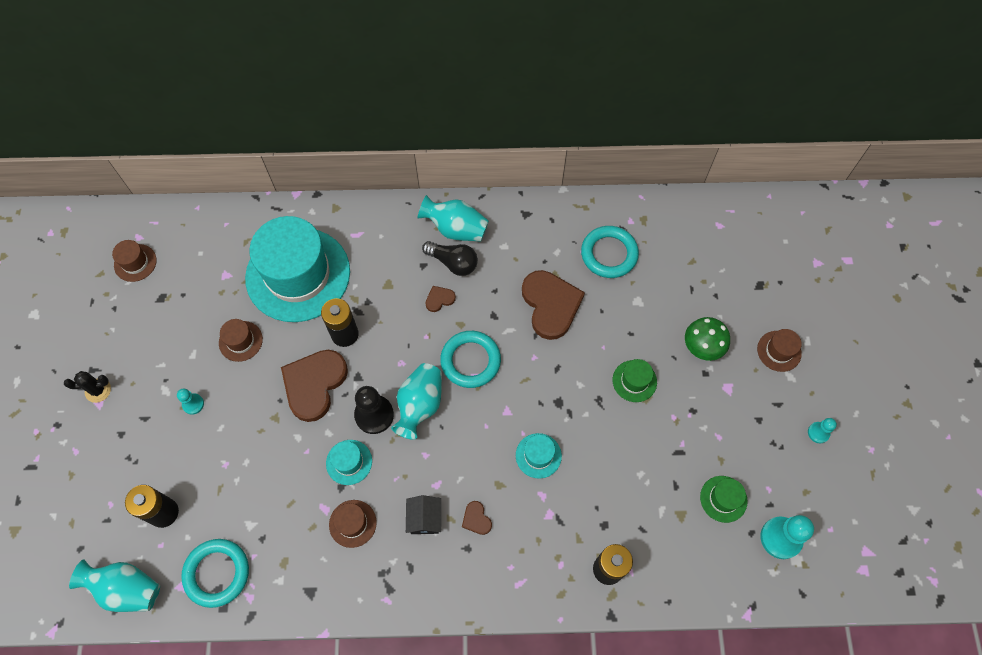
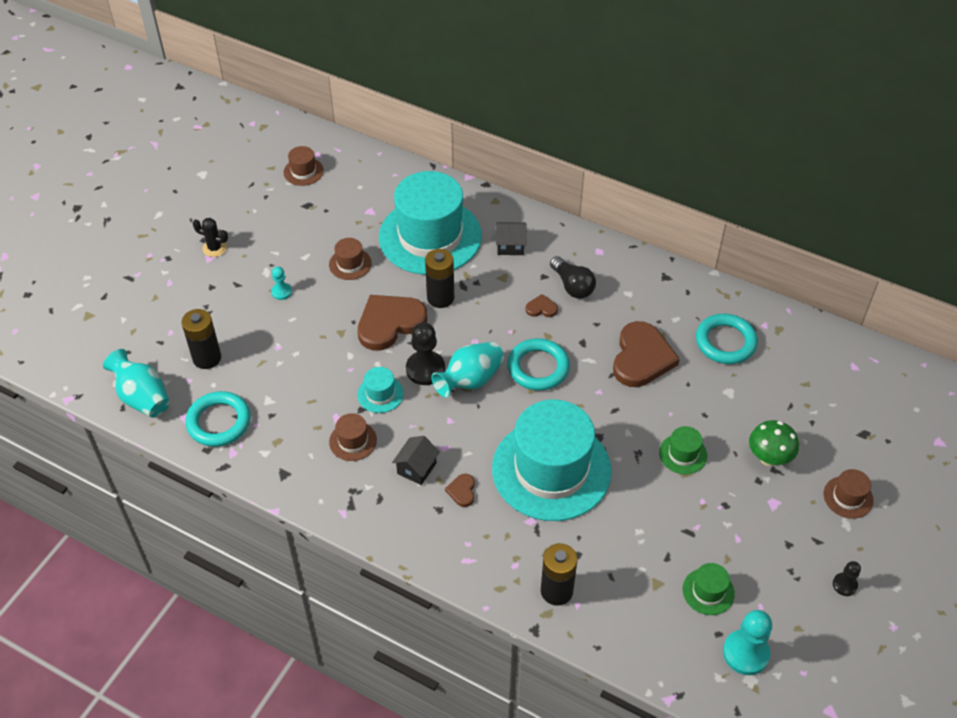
camera: 30 degrees right, 15 degrees down
(376, 248) = (510, 246): none -> black house
(456, 229) = (592, 261): turquoise vase -> none
(538, 455) = (551, 469): turquoise hat -> turquoise hat, size x2.46
(818, 433) = (844, 585): turquoise pawn -> black pawn

